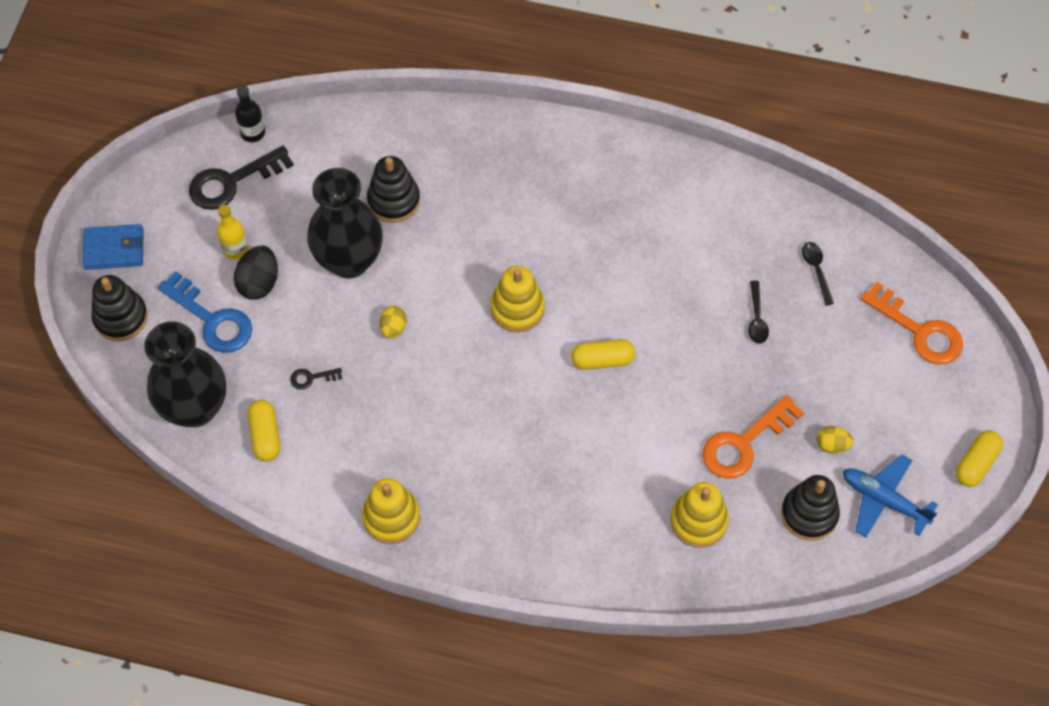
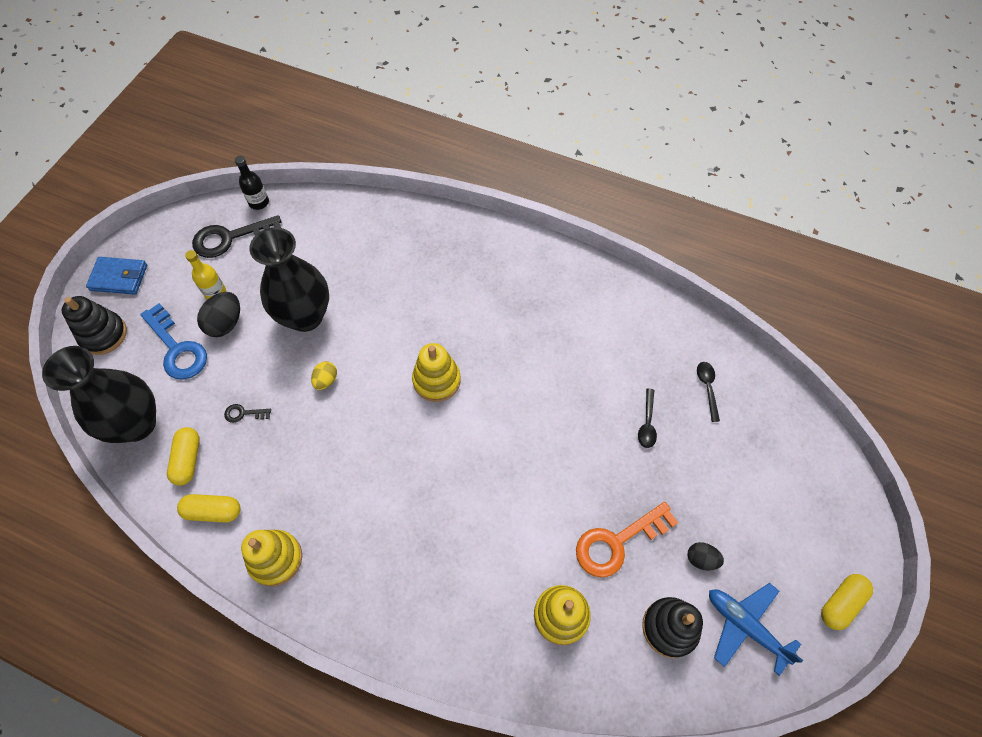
camera: 10 degrees right, 0 degrees up
(393, 200) = (356, 272): black stacking toy -> none
(602, 360) = (501, 439): yellow capsule -> yellow capsule (213, 511)
(832, 445) = (701, 559): yellow egg -> black egg
(919, 331) = (796, 459): orange key -> none

